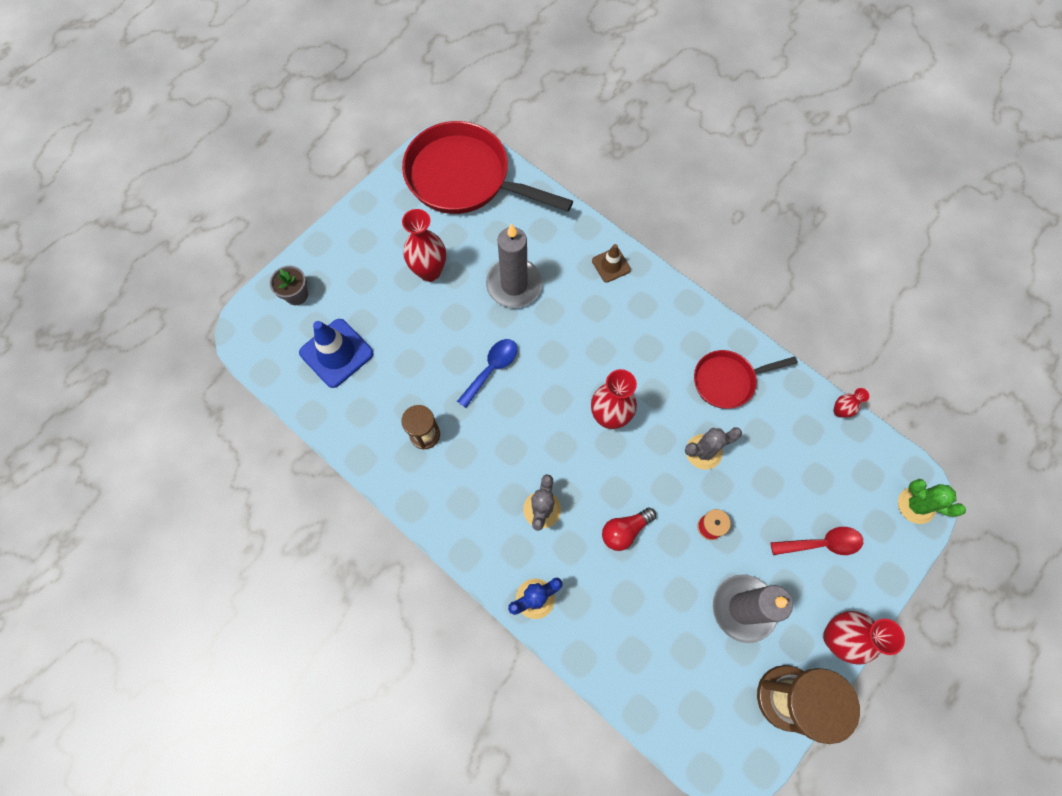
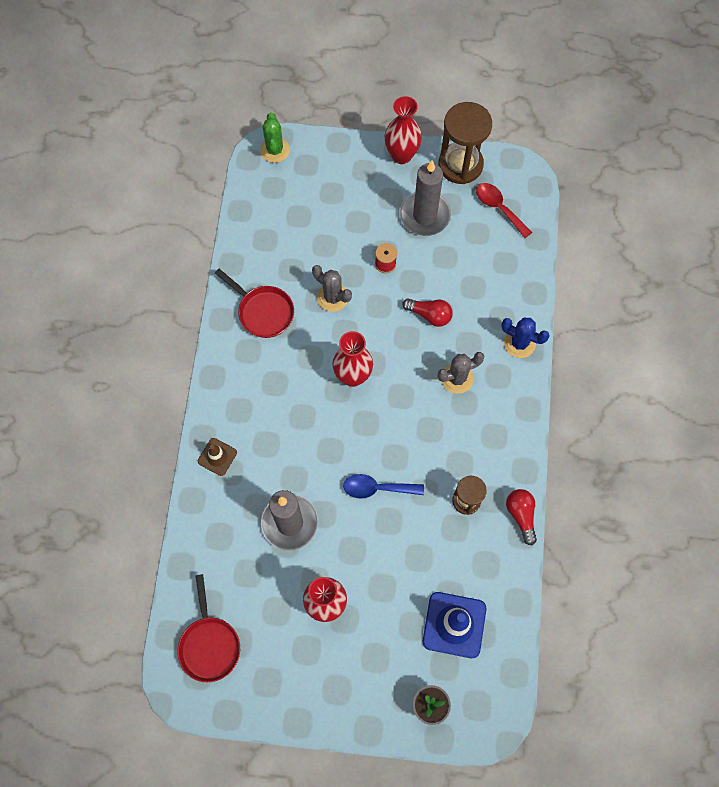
camera: 125 degrees left, 0 degrees up
(376, 472) = (521, 515): none -> red light bulb
(464, 178) = (209, 645): red pan -> red pan, size x0.54
(822, 543) = (344, 191): red spoon -> red spoon (499, 208)
(839, 411) = (235, 227): red vase -> none

